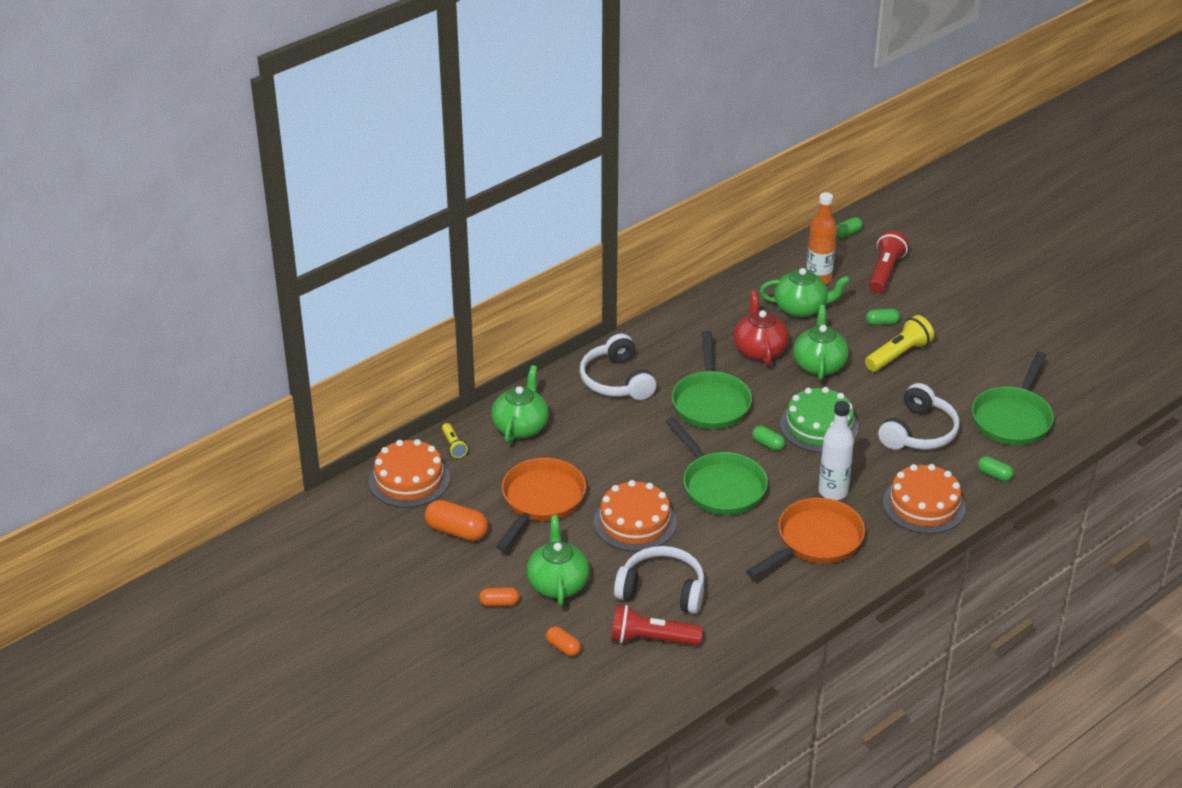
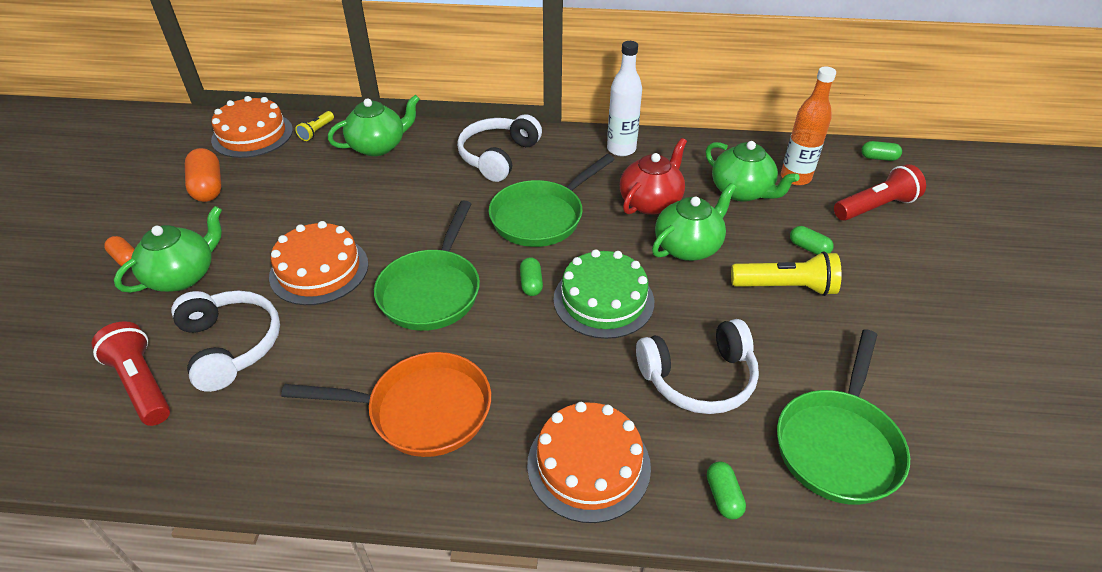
camera: 45 degrees right, 5 degrees up
(541, 501) = (293, 205): orange pan -> none
(563, 647) = (85, 331): orange capsule -> none
(833, 492) = (518, 373): white bottle -> white bottle (621, 149)
(1013, 418) = (838, 445): green pan -> green pan turned 45 degrees counterclockwise

